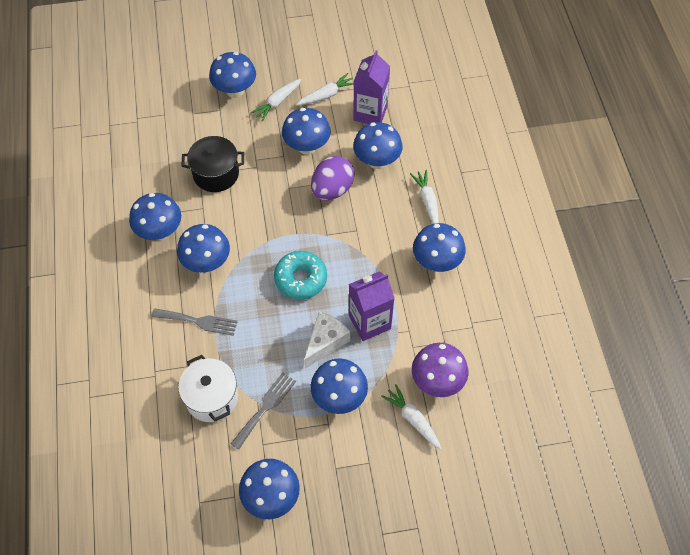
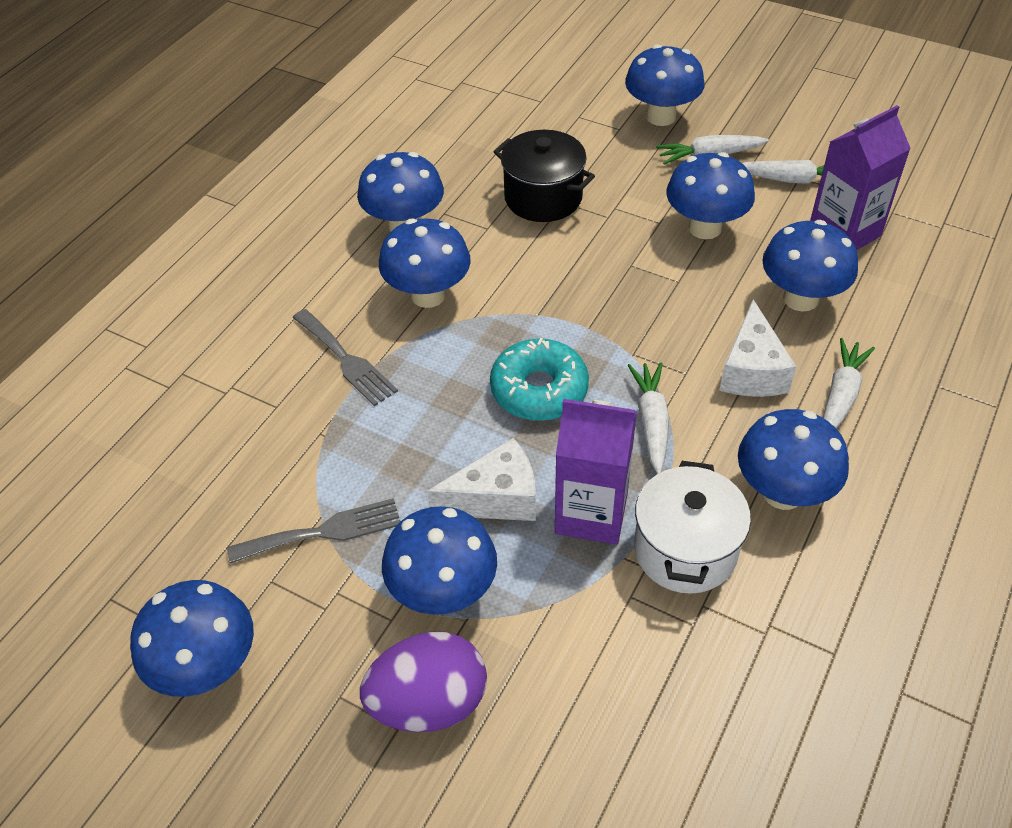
camera: 40 degrees right, 10 degrees down
(212, 398) = (266, 469): white pot -> white pot (685, 550)
(332, 189) = (695, 300): purple egg -> purple egg (429, 702)
(383, 211) = (752, 371): none -> white cheese
(413, 419) = (530, 711): white carrot -> white carrot (651, 422)
(437, 381) = (626, 679): purple mushroom -> none

